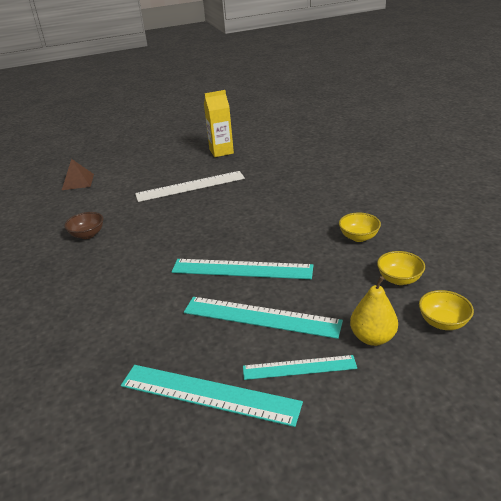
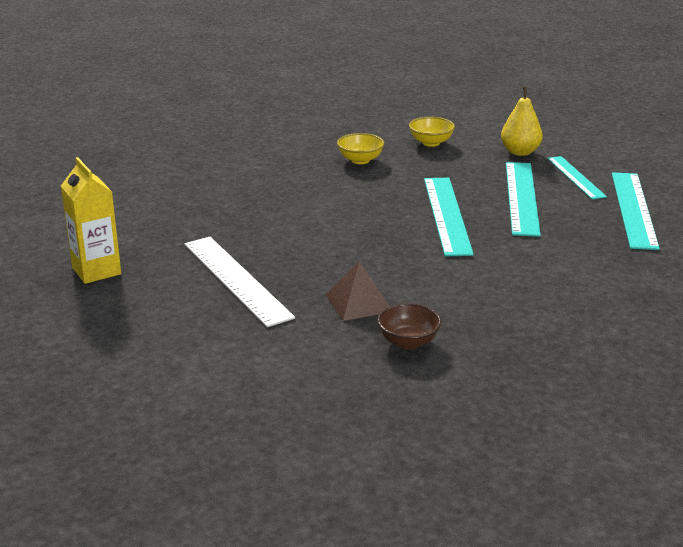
camera: 105 degrees left, 5 degrees down
(78, 182) = (216, 409): brown pyramid -> brown pyramid (359, 302)
(443, 322) = (484, 128): yellow bowl -> none

